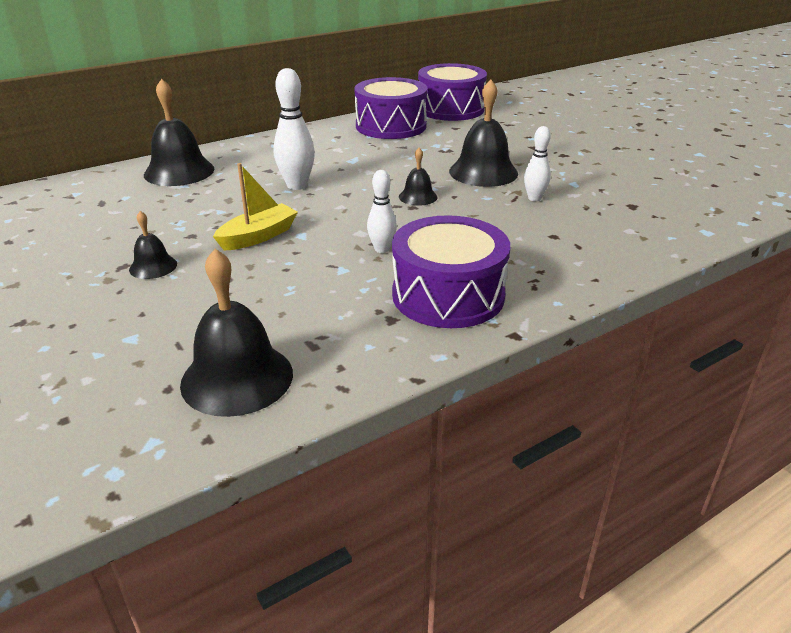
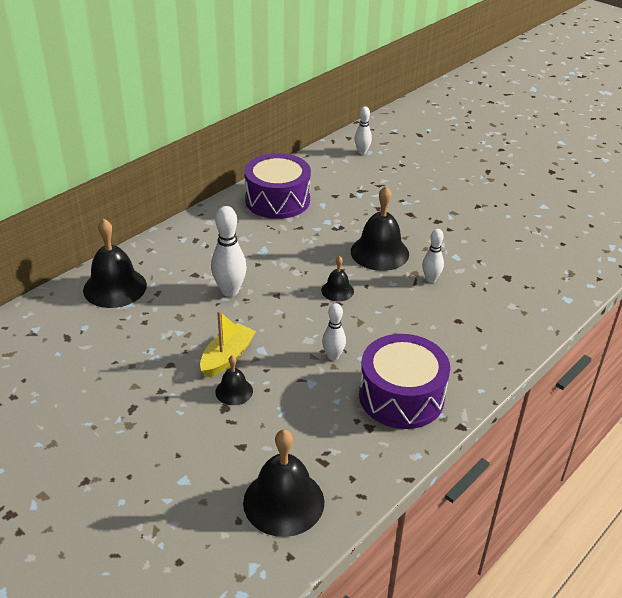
camera: 15 degrees left, 5 degrees up
(153, 266) = (158, 405): black bell -> black bell (234, 391)
(450, 109) = (321, 169): purple drum -> none
(501, 101) = (362, 152): none -> white bowling pin

